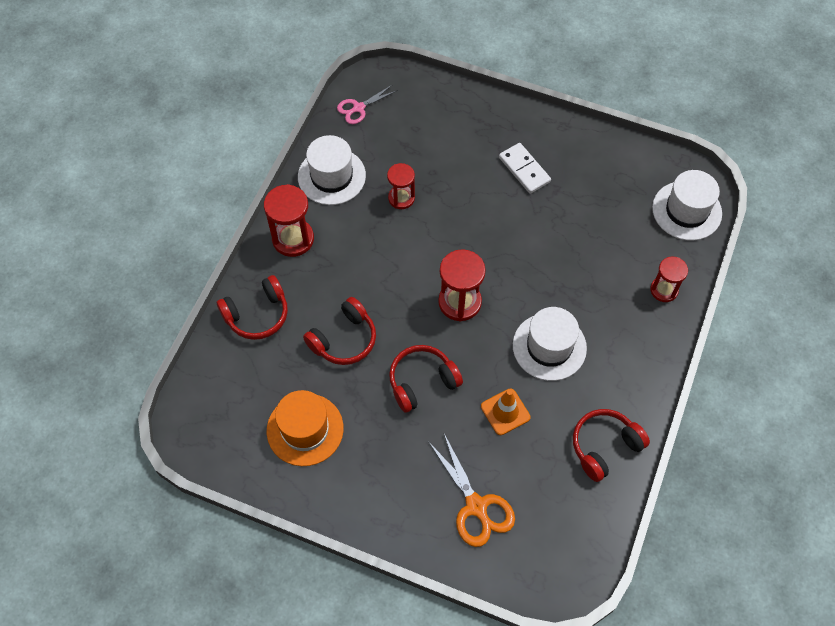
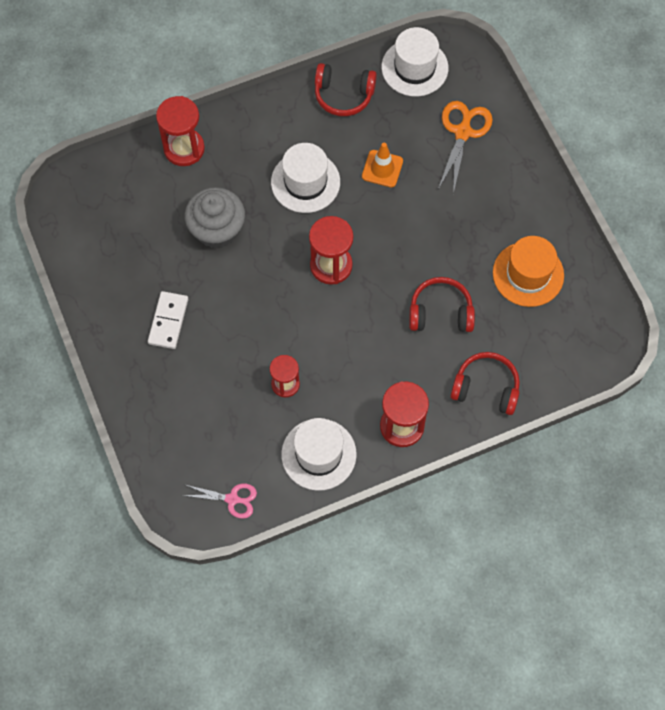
camera: 135 degrees left, 5 degrees up
(422, 381) = (416, 235): red headphones -> none
(568, 255) = (217, 229): none -> grey cupcake
(664, 290) = (184, 149): red hourglass -> red hourglass, size x1.54
(686, 210) = (96, 184): white hat -> white hat (414, 67)

